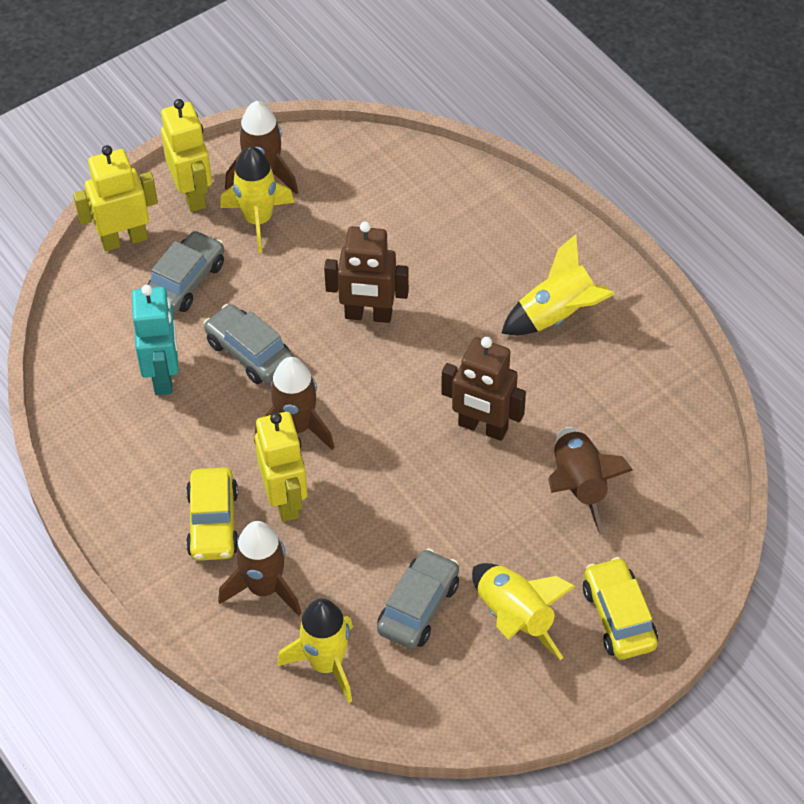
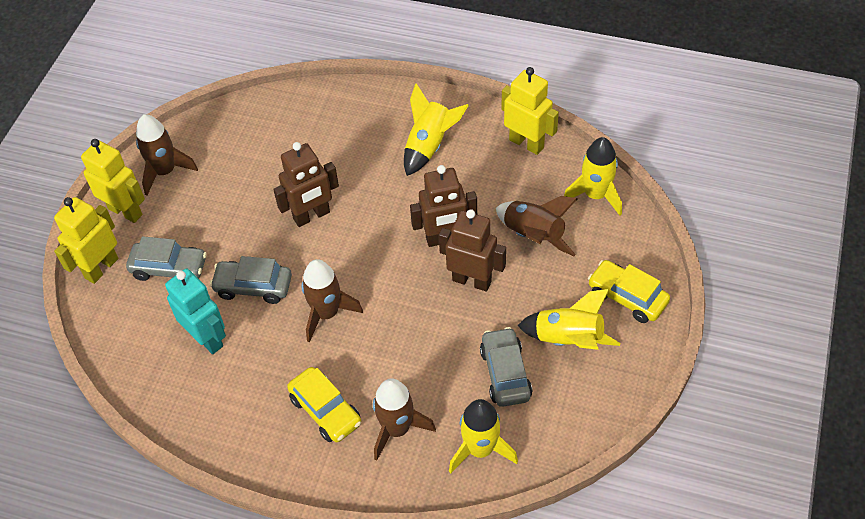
camera: 35 degrees left, 0 degrees up
(186, 281) = (169, 268): grey car -> grey car turned 105 degrees clockwise
(258, 220) = (186, 201): yellow rocket -> yellow rocket (595, 195)
(285, 500) = (361, 364): yellow robot -> yellow robot (526, 143)
(471, 490) = (472, 280): none -> brown robot

